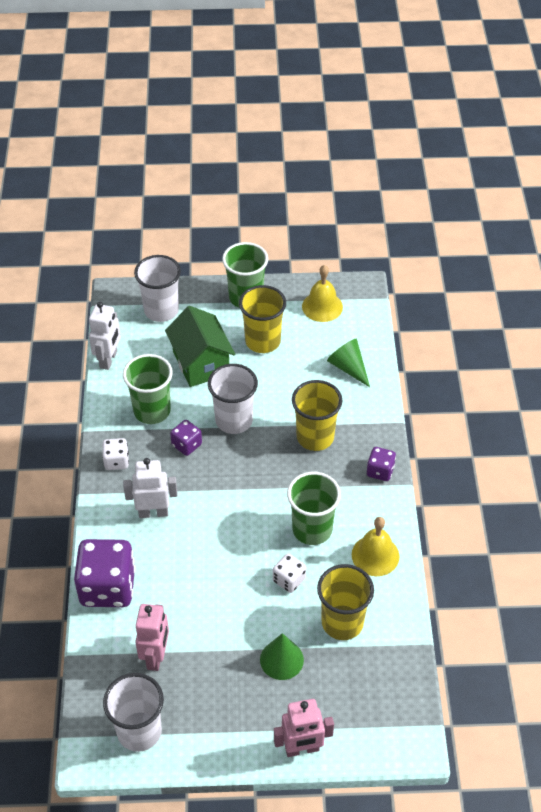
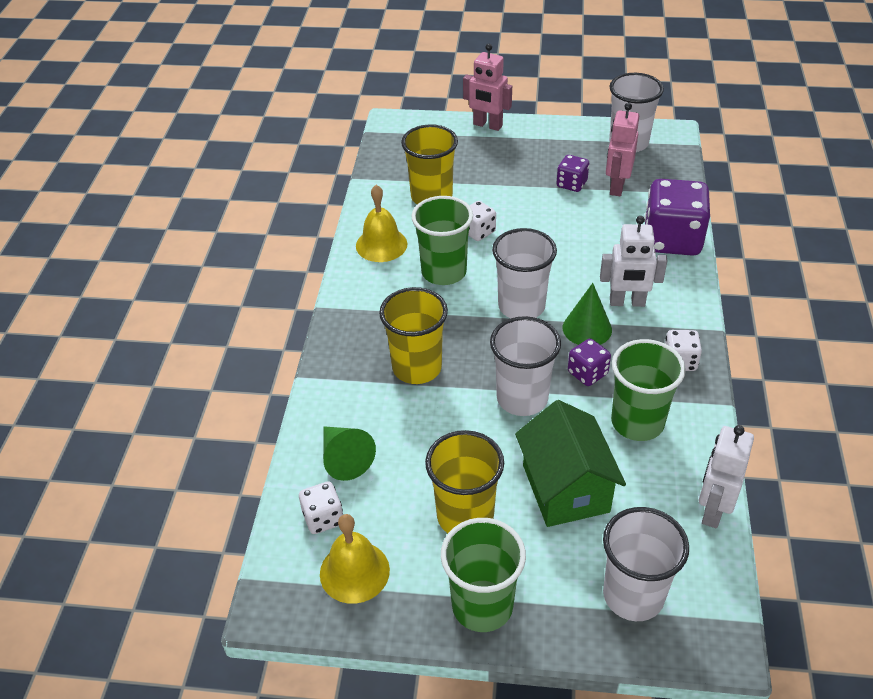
camera: 170 degrees left, 5 degrees down
(241, 500) = (521, 306): none -> white cup
(281, 659) = (495, 177): green cone -> green cone (587, 328)
(302, 749) = (487, 125): pink robot -> pink robot turned 150 degrees counterclockwise
(350, 332) = (323, 518): none -> white dice
(380, 471) = (347, 322): purple dice -> purple dice (571, 184)

